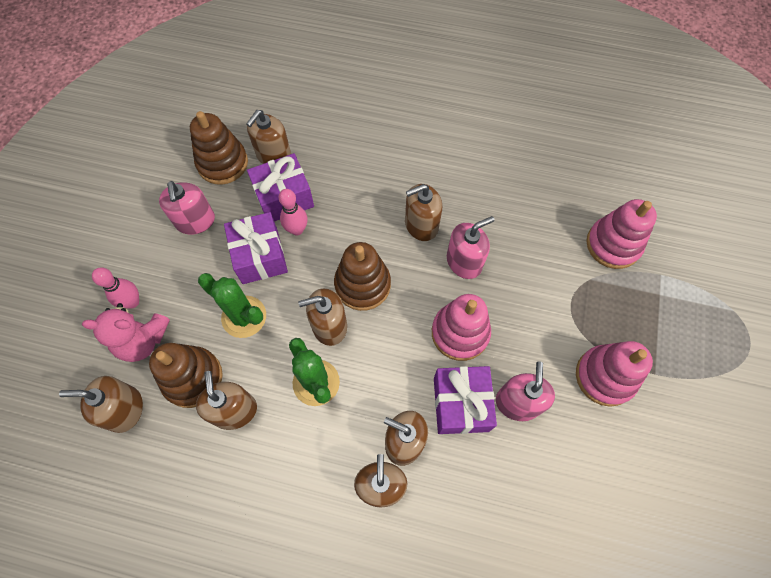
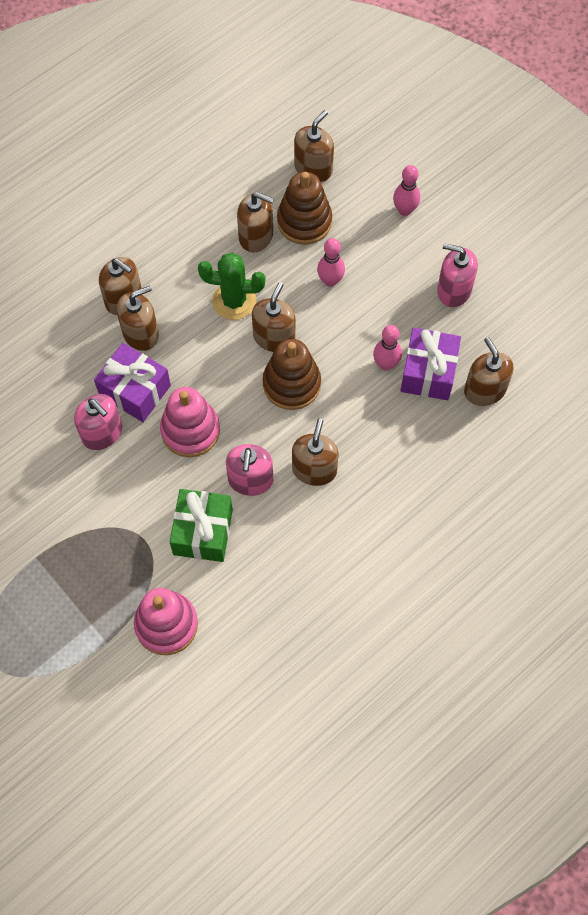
camera: 125 degrees right, 0 degrees up
(143, 340) = (363, 203): pink teddy bear -> none
(222, 163) = (505, 342): brown stacking toy -> none
(244, 317) = (330, 280): green cactus -> pink bowling pin
(260, 256) = (379, 321): purple gift -> none
(530, 267) = (203, 532): none -> green gift
(605, 376) = (66, 515): pink stacking toy -> none

